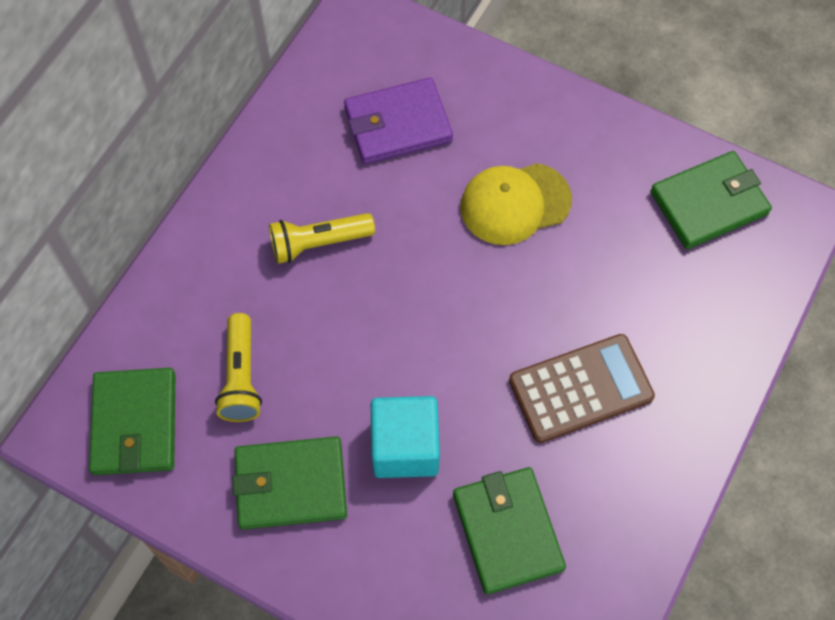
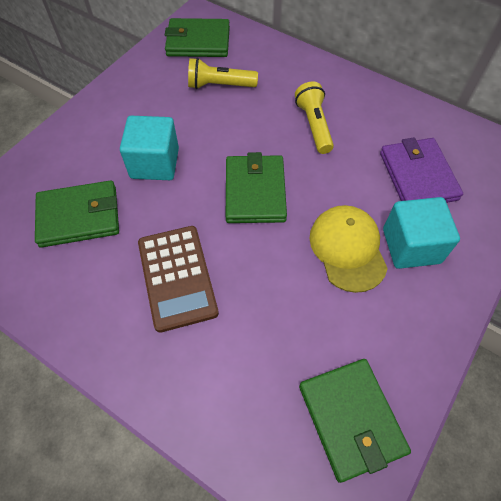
camera: 95 degrees right, 5 degrees down
(290, 485) = (144, 105): green wallet -> green wallet (255, 191)
(502, 139) = (411, 246): none -> turquoise cube

